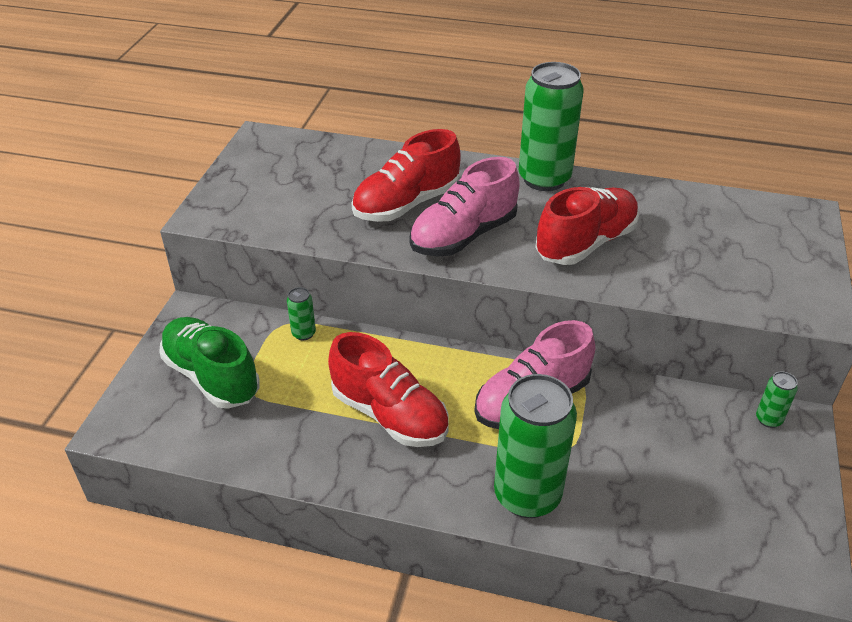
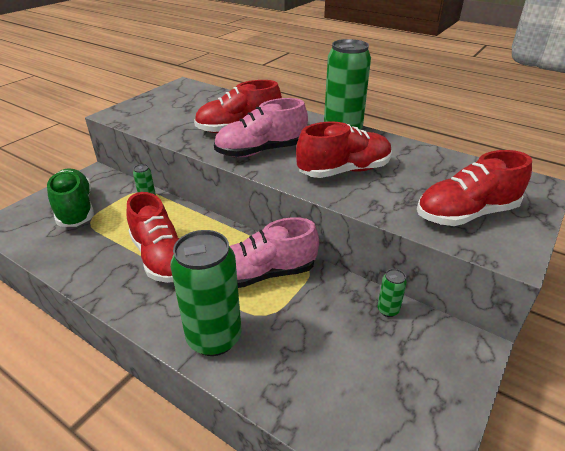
camera: 20 degrees right, 5 degrees down
(751, 272) = (466, 214): none -> red shoe
(768, 419) = (447, 337): green can -> green can (388, 310)

